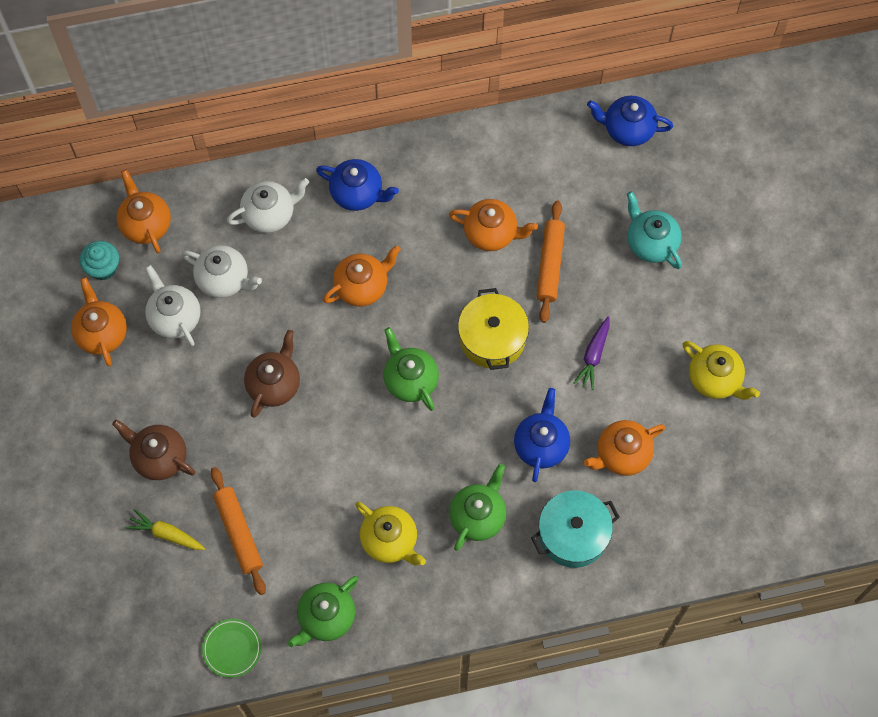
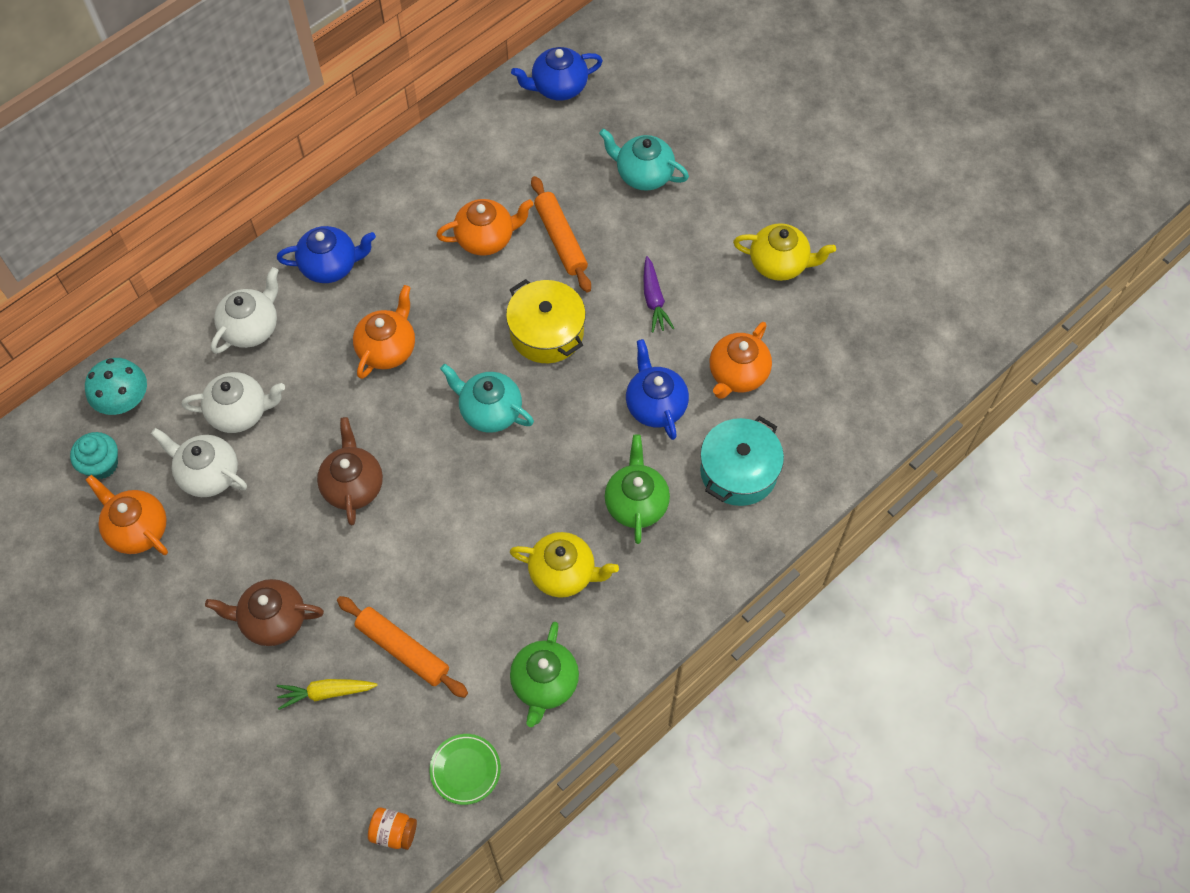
camera: 30 degrees left, 5 degrees down
(146, 224) = (124, 400): orange teapot -> turquoise mushroom
(156, 665) = (394, 832): none -> orange jar
(410, 380) = (489, 411): green teapot -> turquoise teapot

